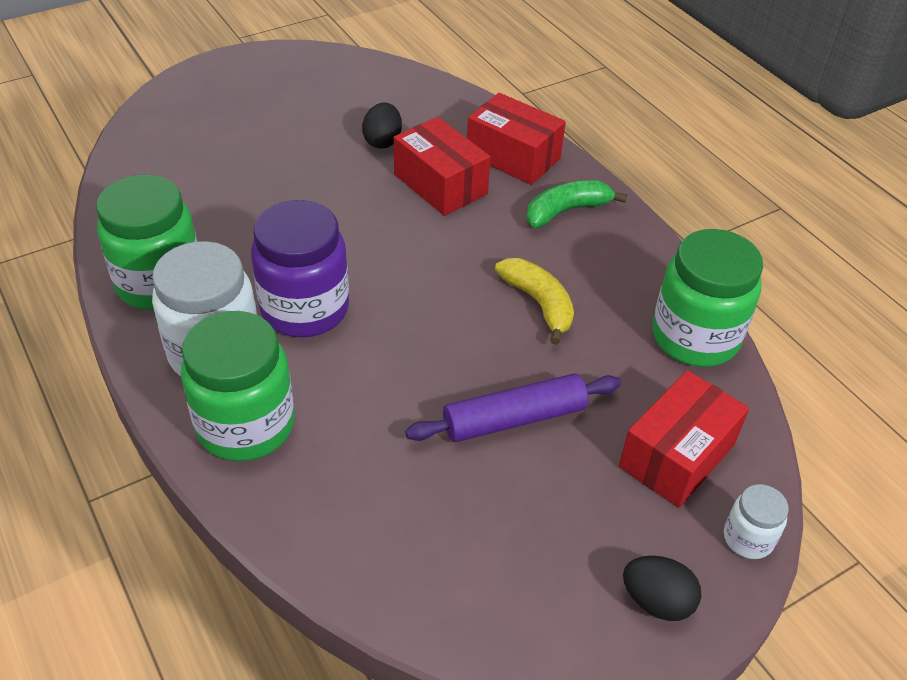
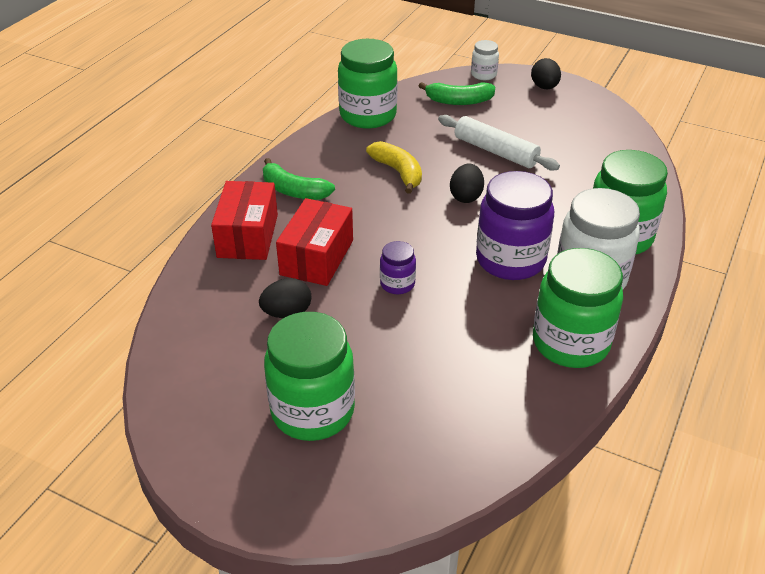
camera: 120 degrees left, 5 degrees down
(264, 115) = (313, 411): none -> green jar
(352, 216) = (397, 284): none -> purple jar
(442, 335) = (466, 196): none -> black egg
(514, 419) = (495, 151): purple rolling pin -> white rolling pin
(539, 303) = (398, 172): yellow banana -> yellow banana turned 120 degrees clockwise
(677, 455) = (459, 101): red box -> green banana

